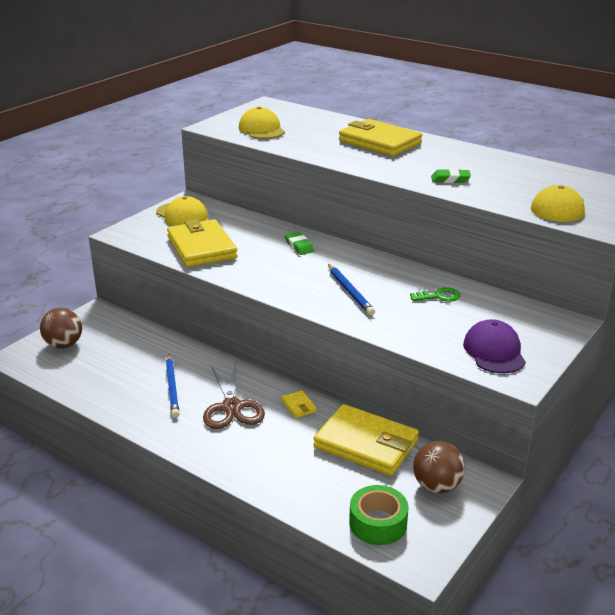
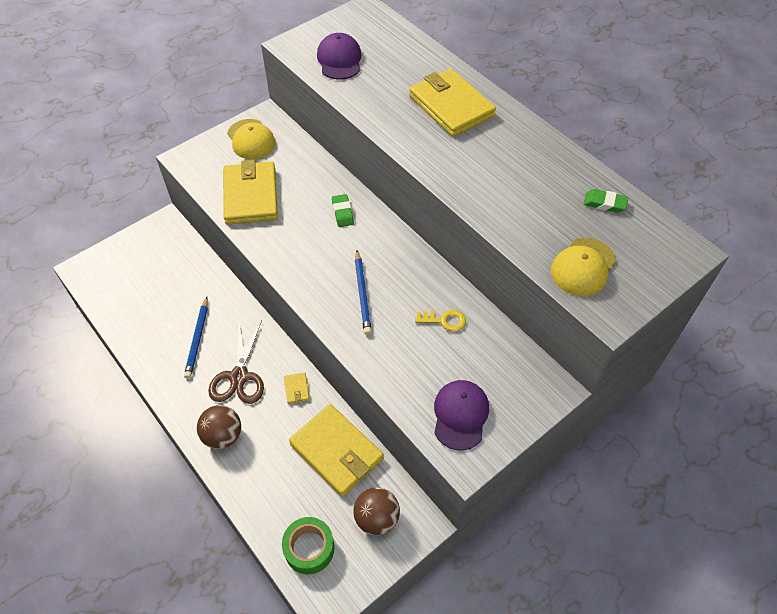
camera: 15 degrees right, 25 degrees up
(64, 344) = (125, 262): brown ball -> brown ball (223, 435)
(261, 129) = (339, 60): yellow cap -> purple cap
(439, 296) = (444, 320): green key -> yellow key
(450, 179) = (493, 192): green eraser -> green eraser (604, 203)

